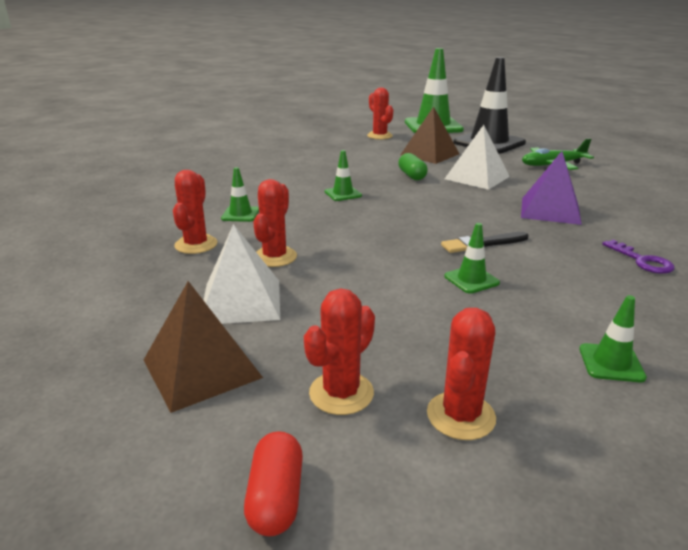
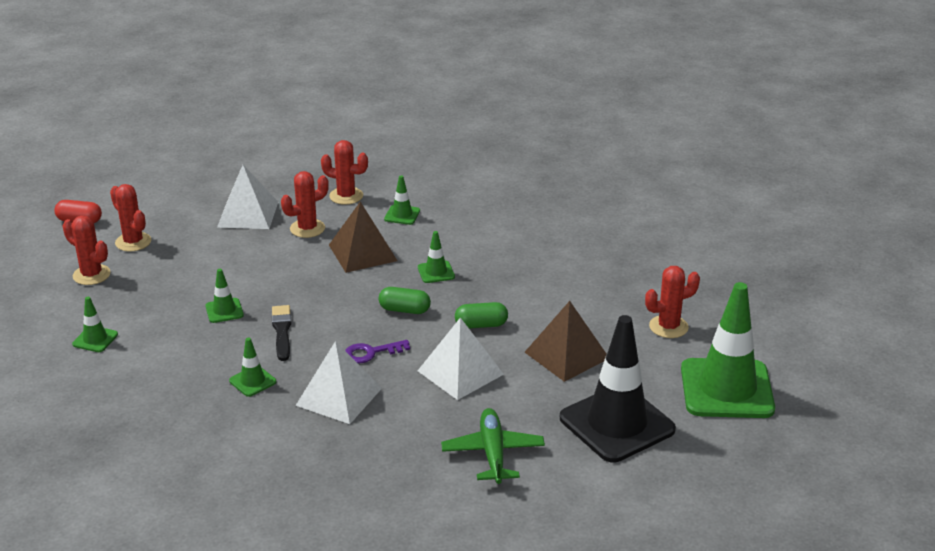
camera: 100 degrees right, 5 degrees up
(201, 368) = (182, 202): brown pyramid -> brown pyramid (362, 252)
(275, 257) = (307, 228): red cactus -> red cactus turned 60 degrees counterclockwise
(408, 200) = (404, 310): none -> green capsule
(550, 210) = (339, 396): purple pyramid -> white pyramid
(572, 246) = (252, 381): none -> green traffic cone
(642, 261) = (205, 412): purple key -> purple key (371, 353)

